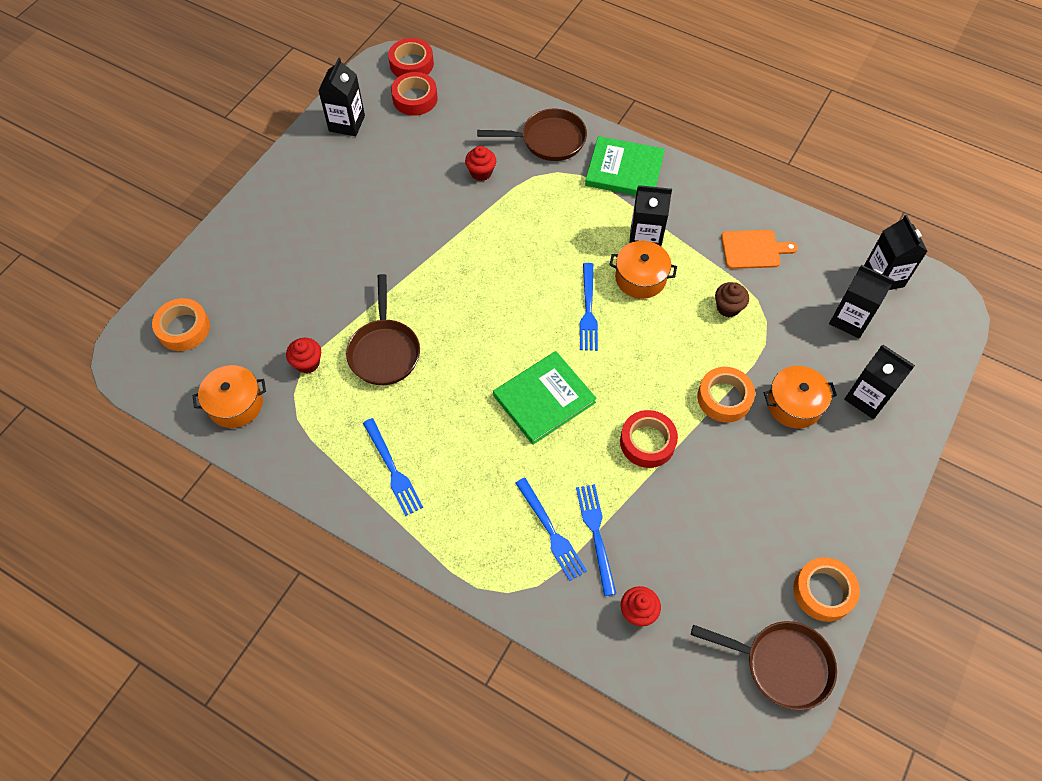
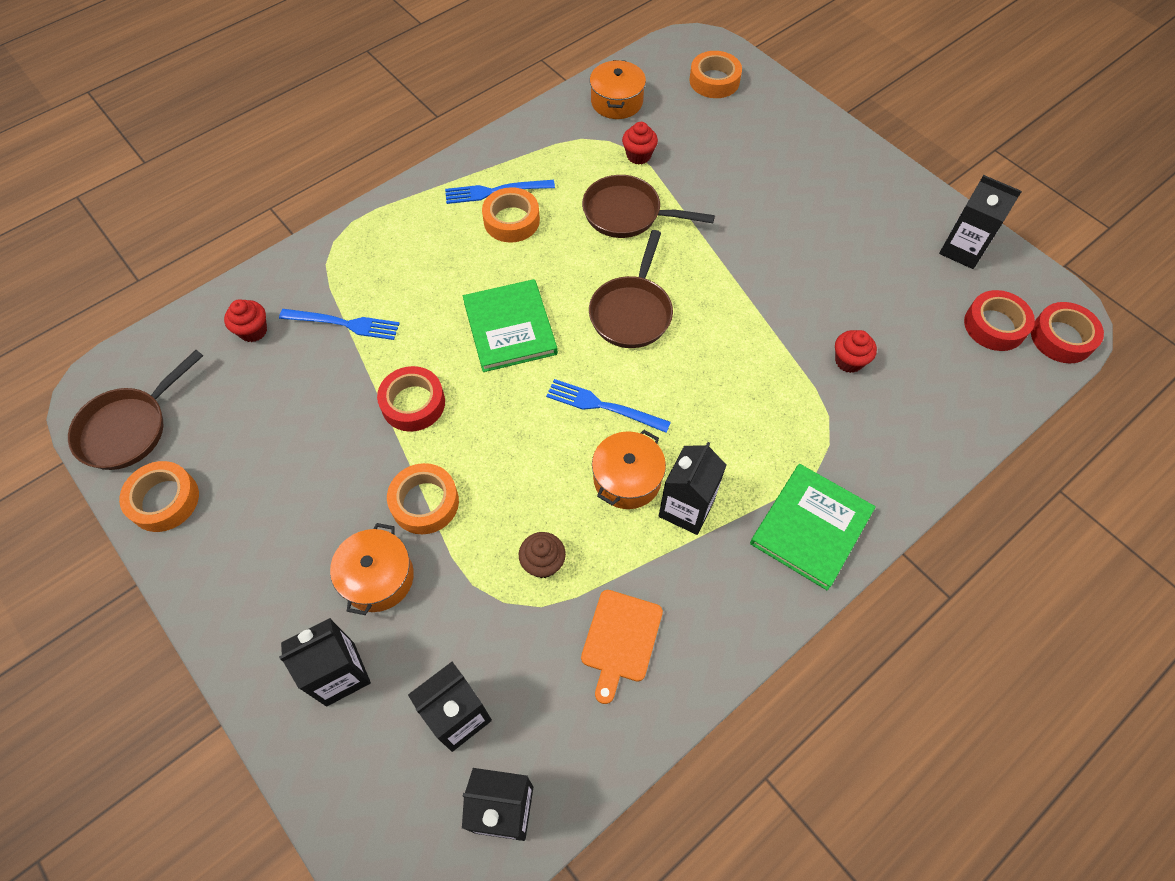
camera: 110 degrees right, 0 degrees up
(425, 441) = (511, 220): none -> orange tape
(548, 140) = (888, 453): brown pan -> brown pan (632, 312)
(551, 532) = (368, 289): blue fork -> none

